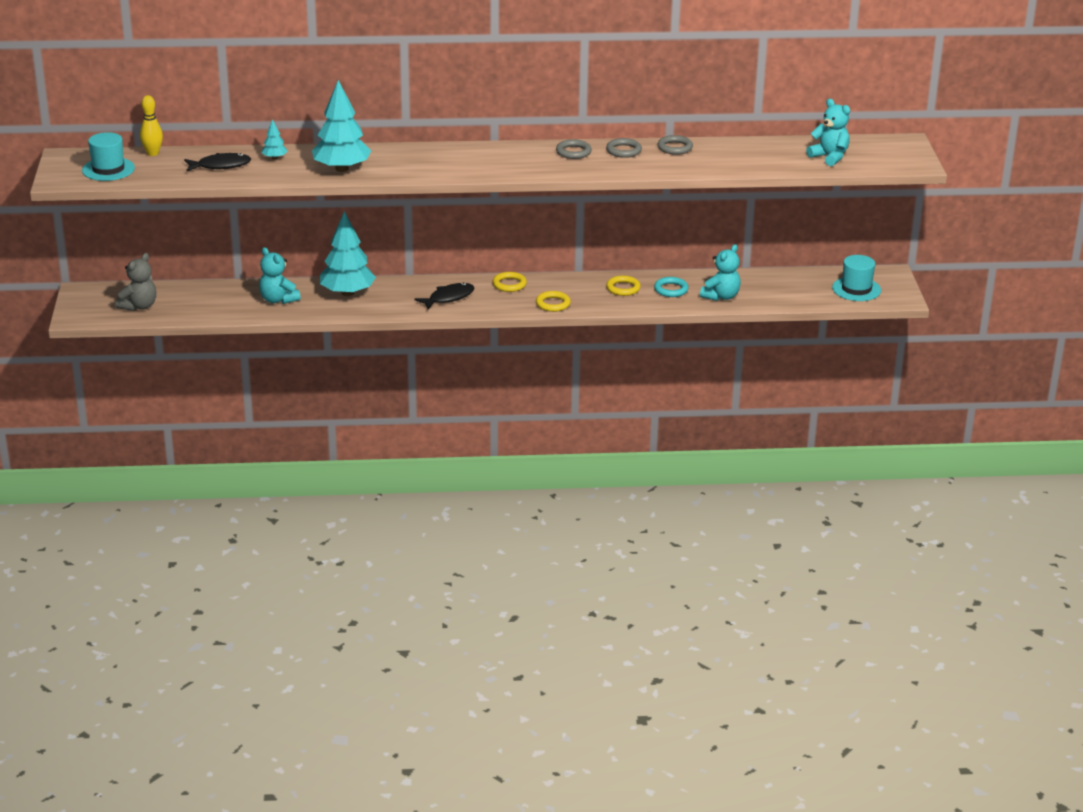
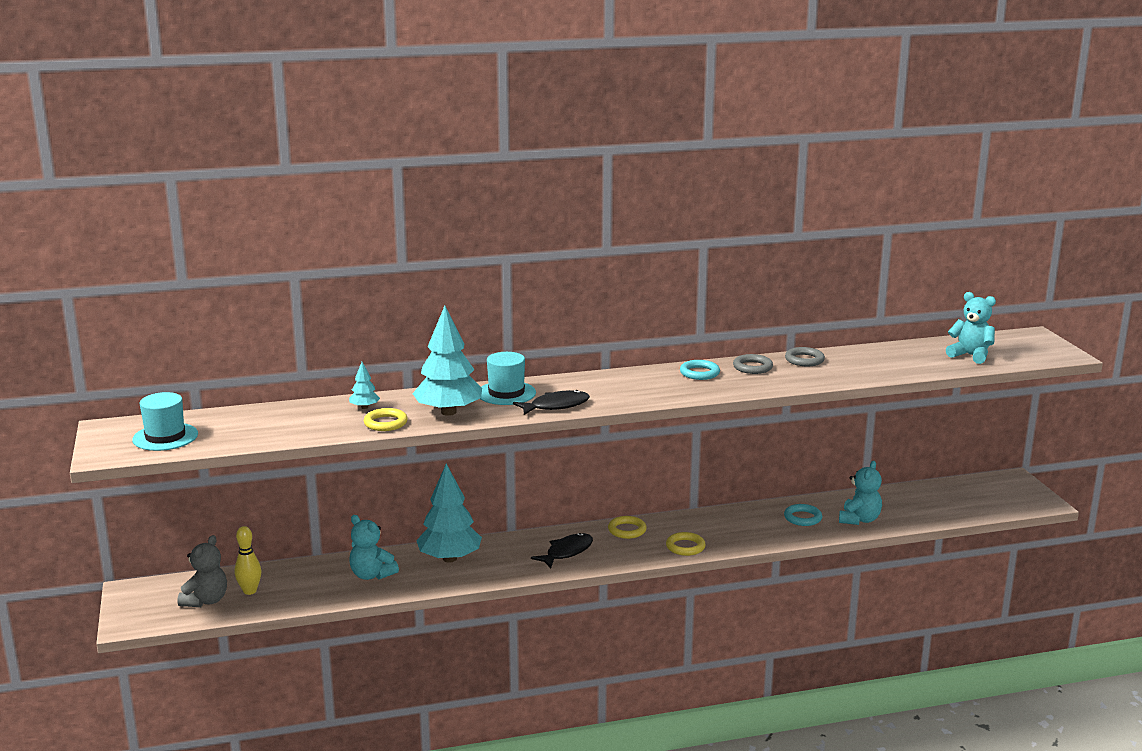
camera: 10 degrees left, 10 degrees down
(153, 153) = (216, 415): yellow bowling pin -> yellow bowling pin (250, 591)
(221, 166) = (303, 421): black fish -> black fish (556, 406)
(573, 152) = (699, 373): grey ring -> turquoise ring
(623, 288) = (751, 522): yellow ring -> yellow ring (385, 423)
(856, 289) = (991, 497): turquoise hat -> turquoise hat (506, 393)

